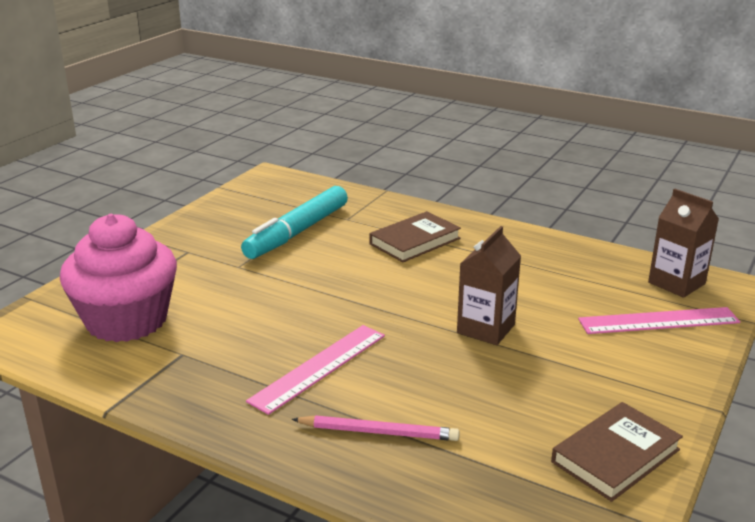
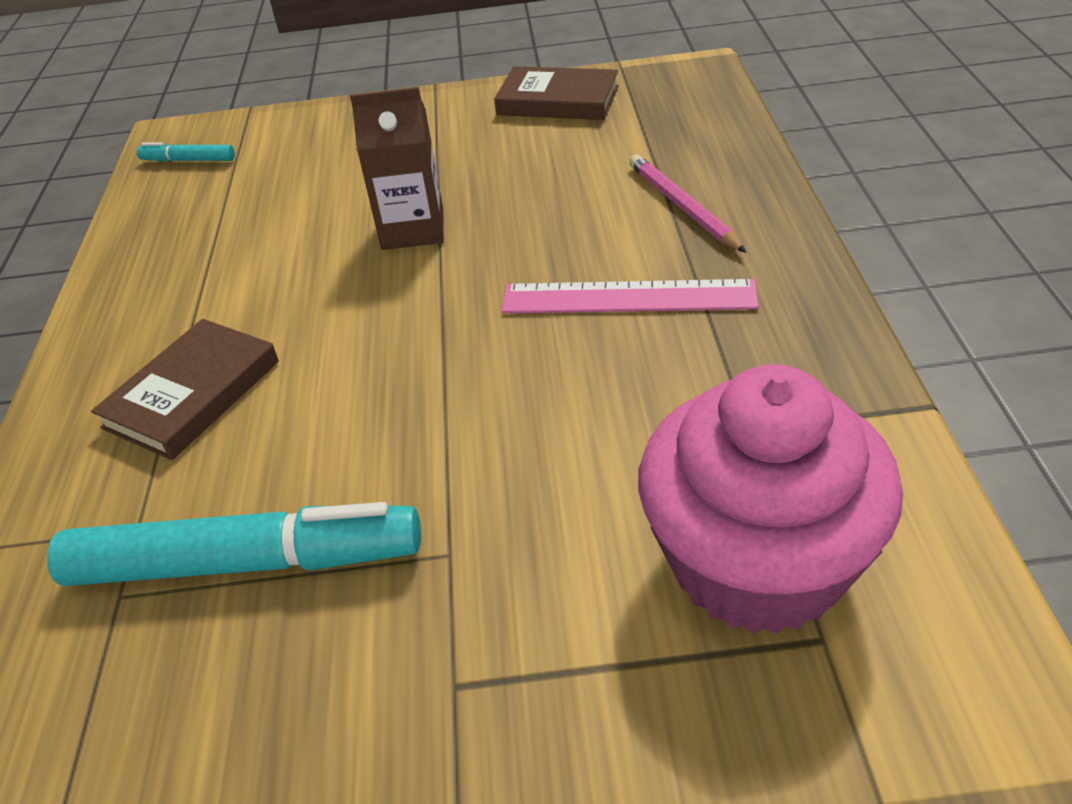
camera: 120 degrees left, 15 degrees up
(415, 241) = (192, 394): brown book -> brown book turned 75 degrees counterclockwise
(658, 321) = (293, 146): pink ruler -> none
(676, 283) = (188, 160): brown carton -> turquoise marker

